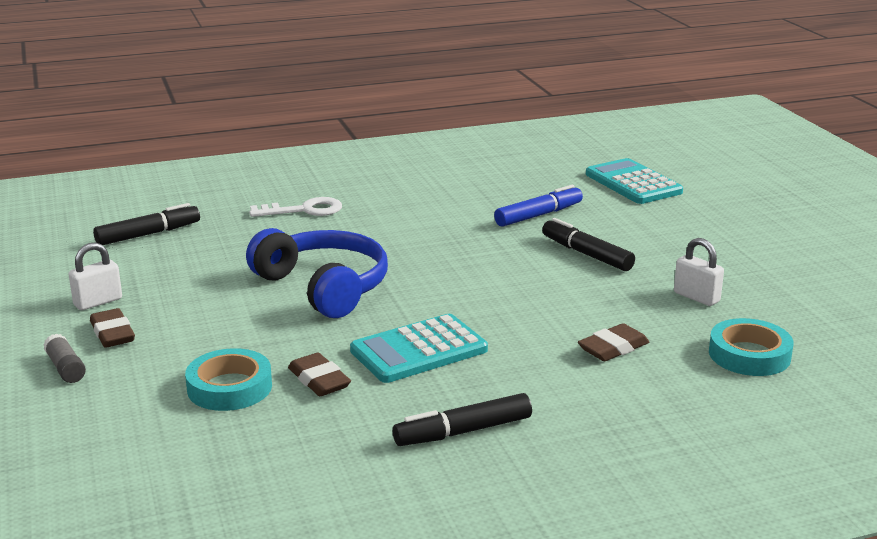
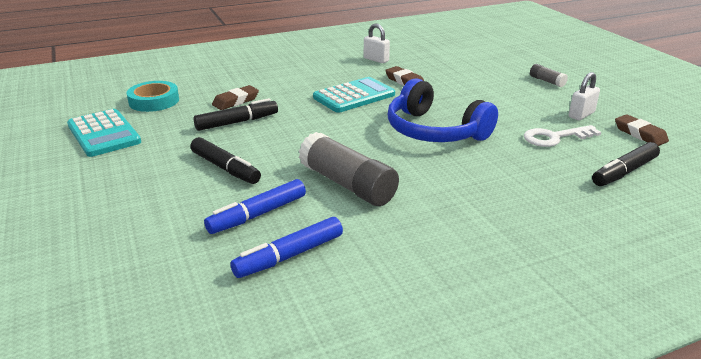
camera: 175 degrees right, 5 degrees up
(112, 333) = (545, 97): brown eraser -> brown eraser (640, 134)
(229, 387) = (450, 77): turquoise tape -> none
(304, 210) = (507, 210): white key -> white key (555, 137)
(450, 234) = (347, 184): none -> grey glue stick
(463, 432) = (325, 66): black marker -> black marker (237, 122)
(506, 190) = (289, 256): none -> blue marker
(633, 183) = (120, 280): turquoise calculator -> turquoise calculator (104, 134)
(696, 297) = (158, 134): white padlock -> white padlock (376, 60)

